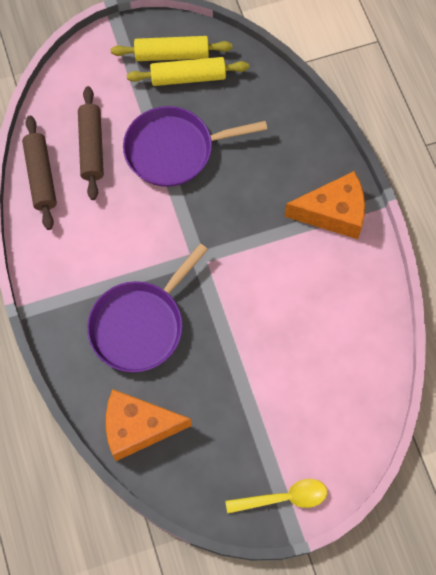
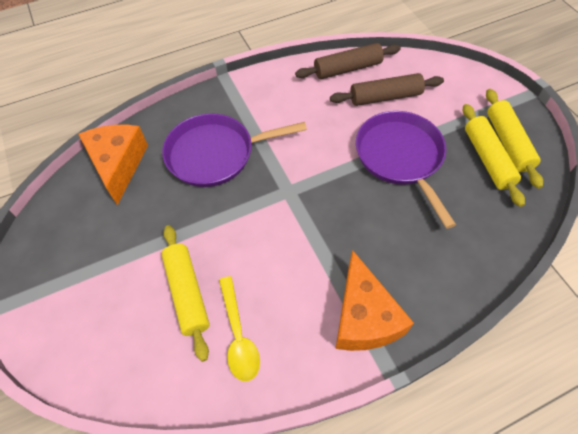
camera: 85 degrees right, 10 degrees down
(140, 325) = (215, 154): purple pan -> purple pan turned 45 degrees counterclockwise
(283, 498) = (35, 294): yellow spoon -> yellow spoon (238, 335)
(297, 356) = (187, 293): none -> yellow rolling pin

